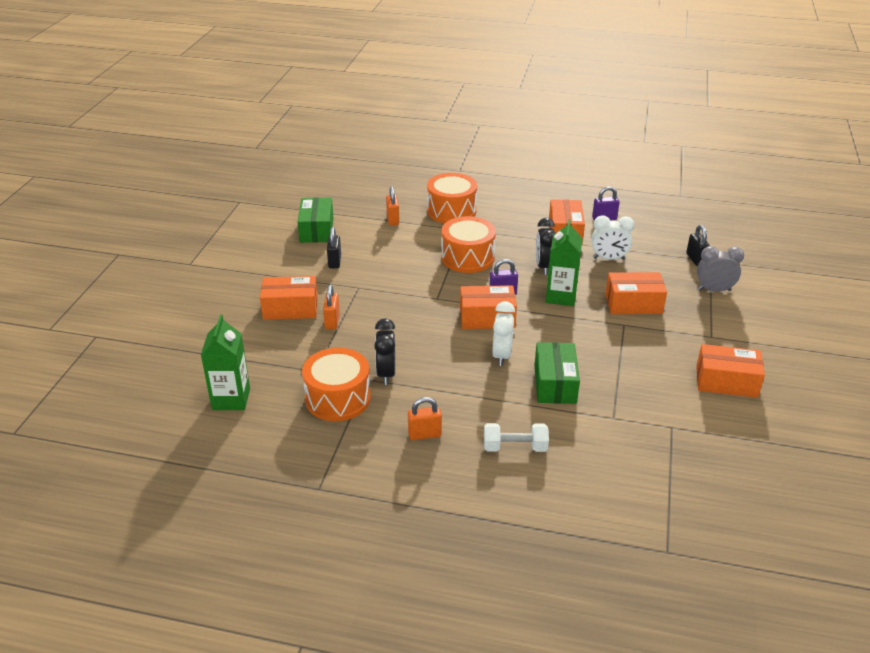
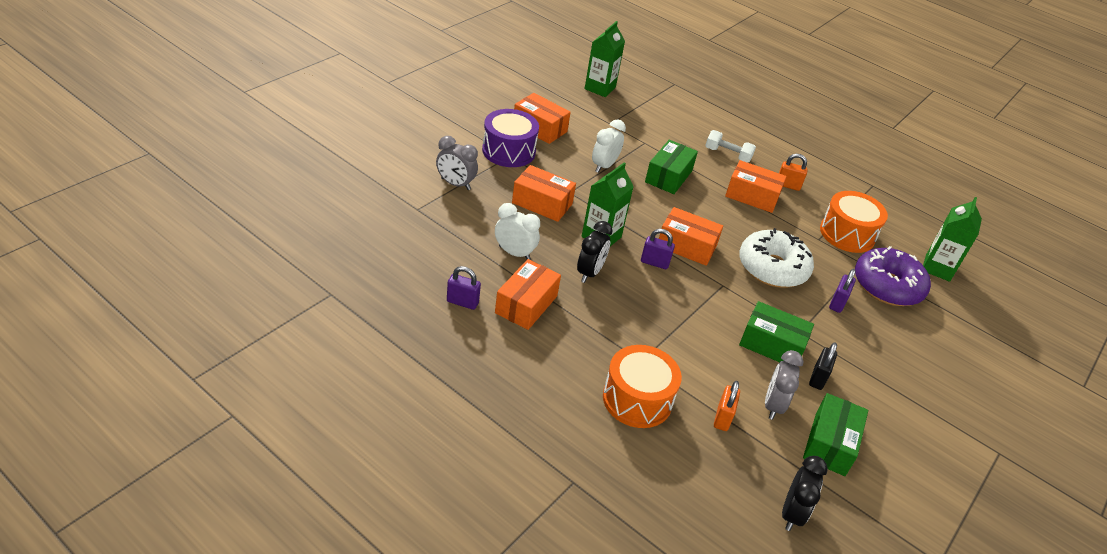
camera: 160 degrees left, 5 degrees up
(286, 356) = (887, 286): none -> purple donut
(290, 308) = (878, 336): orange box -> orange box (752, 196)
(332, 321) = (837, 303): orange padlock -> purple padlock
(362, 236) = (773, 405): none -> grey clock
(377, 270) = (771, 345): none -> green box
(386, 373) = (801, 236): black clock -> black clock (792, 513)
(401, 329) = (772, 268): none -> white donut
(467, 257) = (662, 318): orange drum -> none
(501, 355) = (695, 211): white clock -> white clock (604, 166)
(695, 259) = (430, 216): black padlock -> none
(718, 340) = (508, 151): none -> purple drum
(739, 481) = (600, 88): none -> green carton

